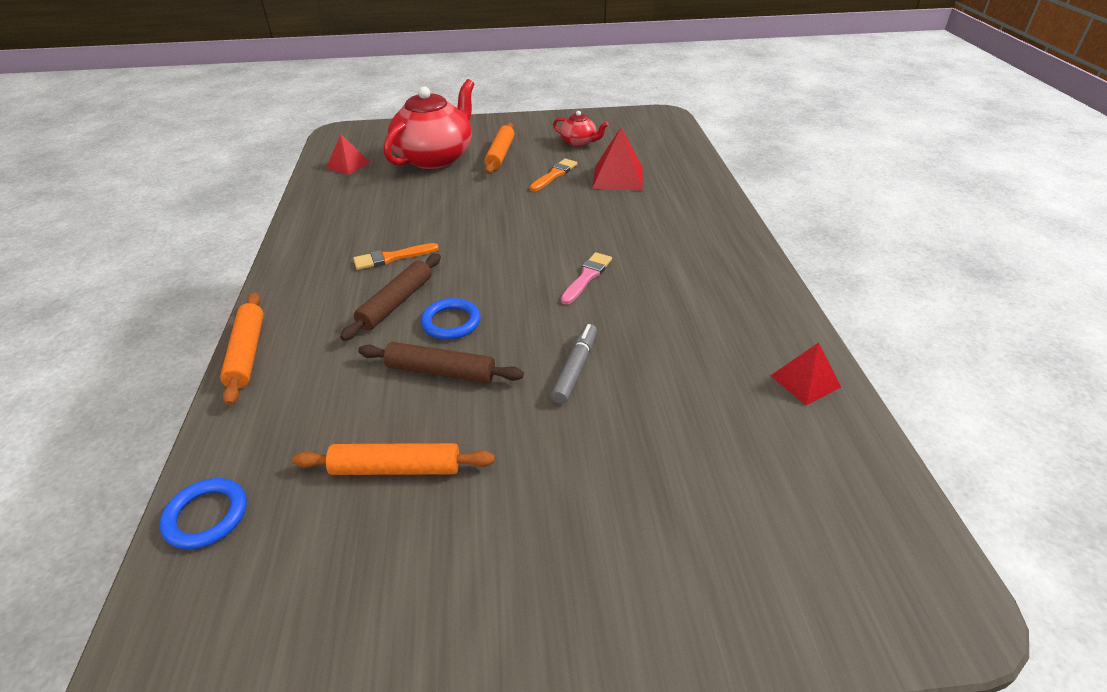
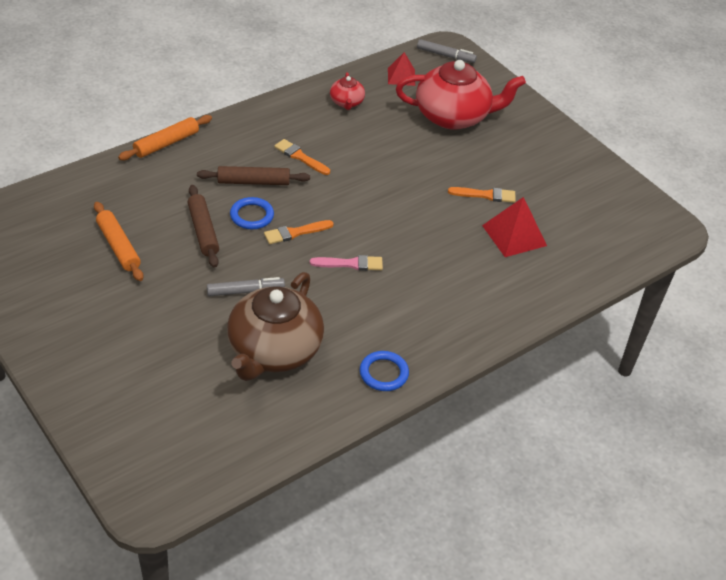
camera: 55 degrees right, 5 degrees up
(206, 516) = (52, 194): blue ring -> blue ring (383, 373)
(351, 136) = (445, 55): none -> grey marker
(500, 154) = (492, 150): orange rolling pin -> none
(508, 298) = (295, 232): none -> orange brush
(579, 142) = (558, 190): red teapot -> red teapot (346, 102)
(691, 377) = (274, 351): none -> brown teapot
(805, 381) = (308, 412): red pyramid -> none

